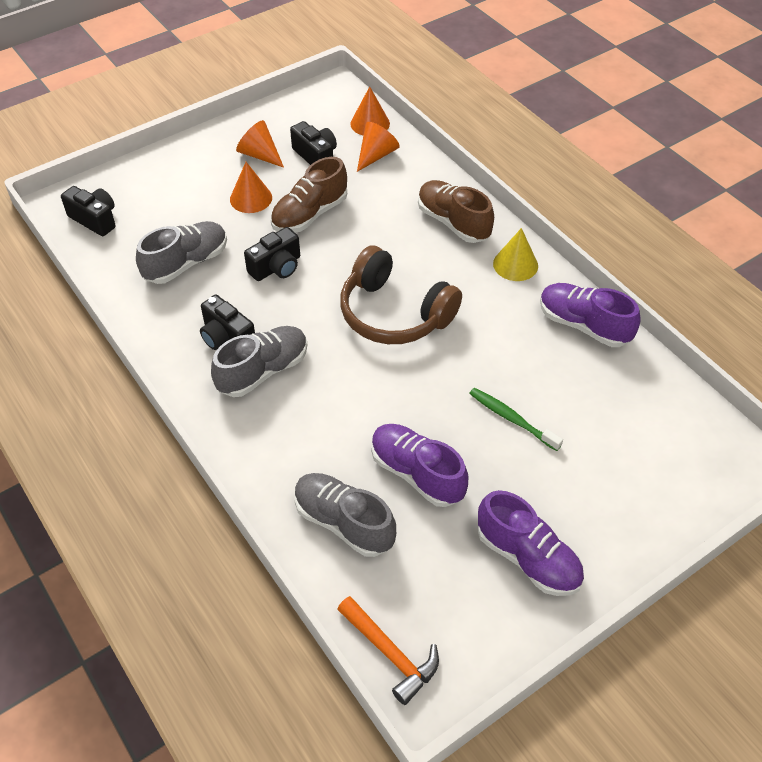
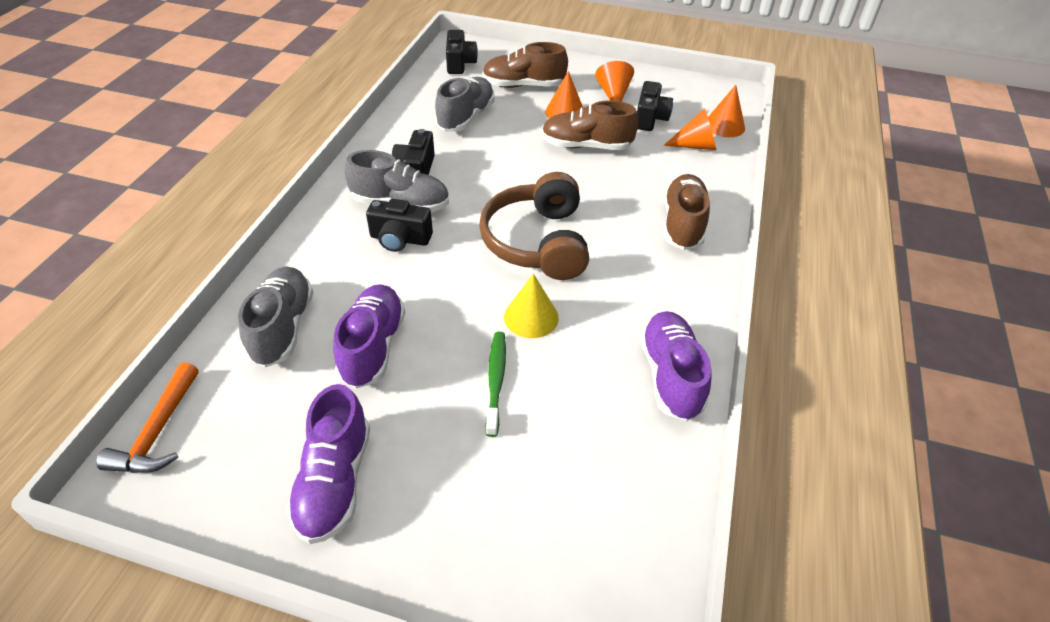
camera: 50 degrees right, 5 degrees down
(182, 199) = (523, 85): none -> brown shoe
(186, 263) = (466, 117): grey shoe -> grey shoe turned 75 degrees counterclockwise
(276, 267) = (512, 158): black camera -> black camera (400, 239)
(515, 264) = (685, 287): yellow cone -> yellow cone (531, 317)

